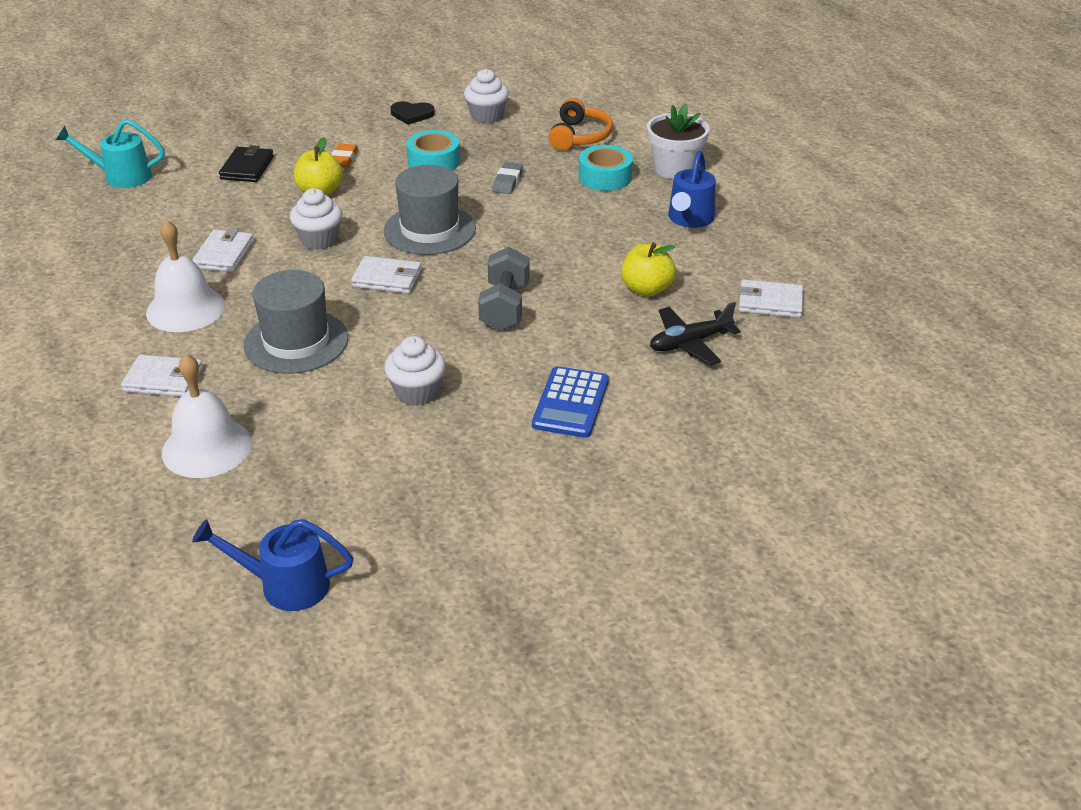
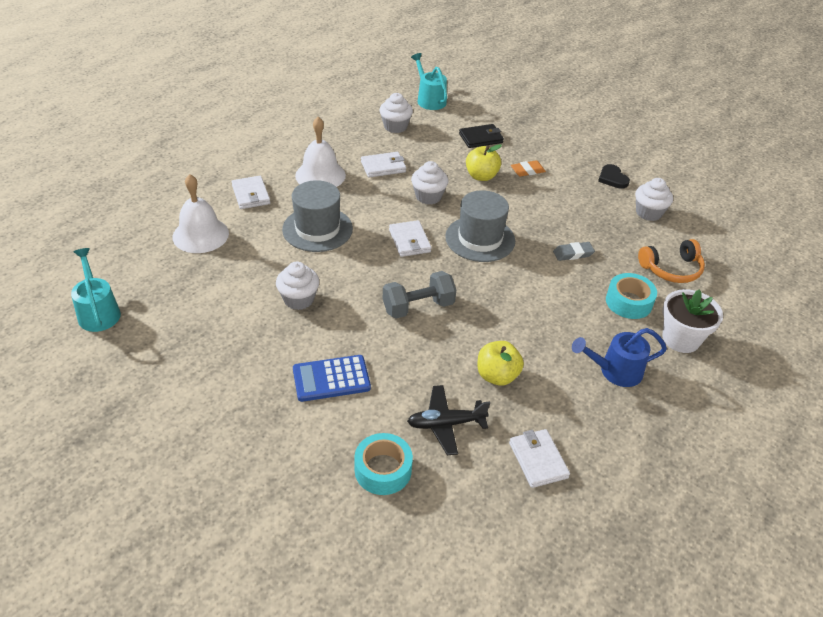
camera: 60 degrees right, 5 degrees up
(149, 219) = (395, 126): none -> white cupcake
(284, 585) = (98, 311): blue watering can -> turquoise watering can
(434, 161) = (564, 210): turquoise tape -> turquoise tape (383, 470)
(690, 343) = (446, 424): black plane -> black plane turned 45 degrees counterclockwise

